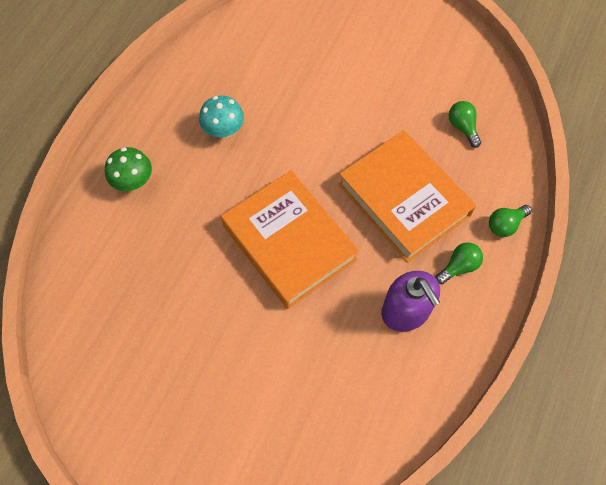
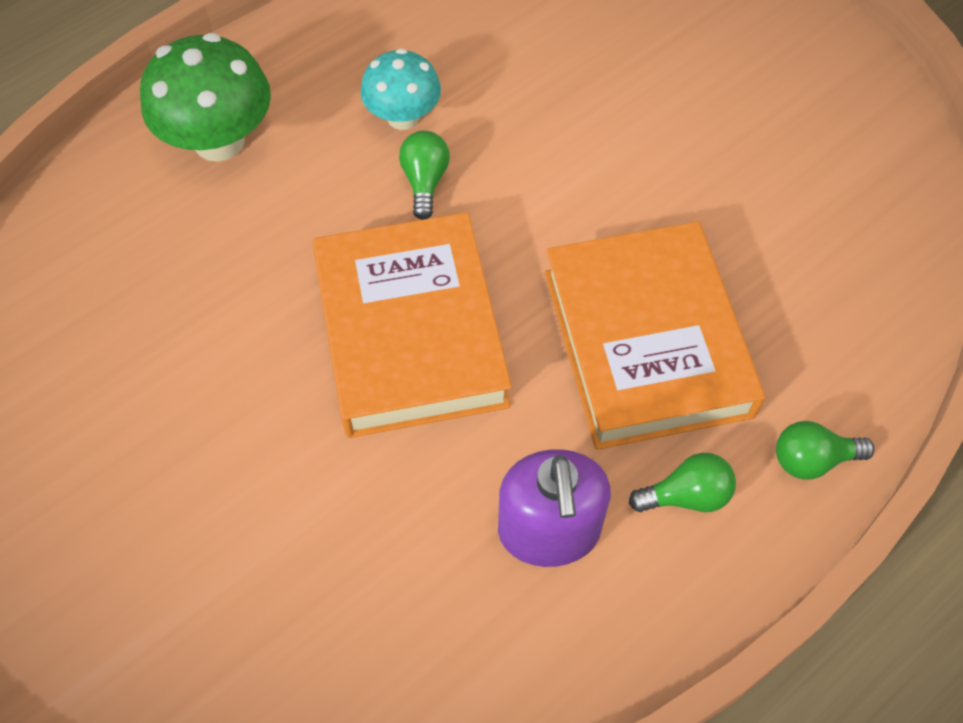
camera: 25 degrees right, 5 degrees down
(133, 181) = (219, 141): green mushroom -> green mushroom, size x1.55
(462, 127) = (818, 264): green light bulb -> green light bulb (425, 181)

